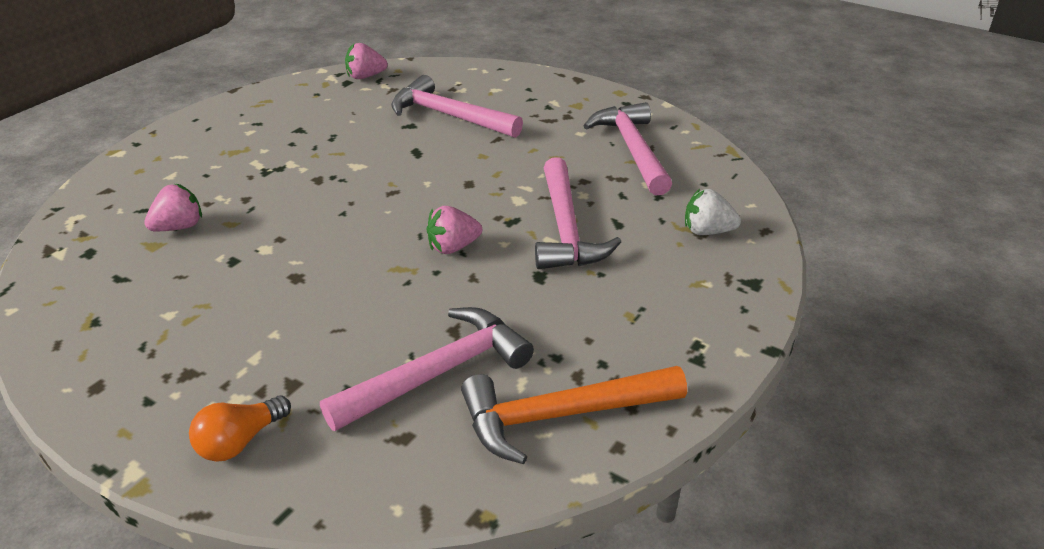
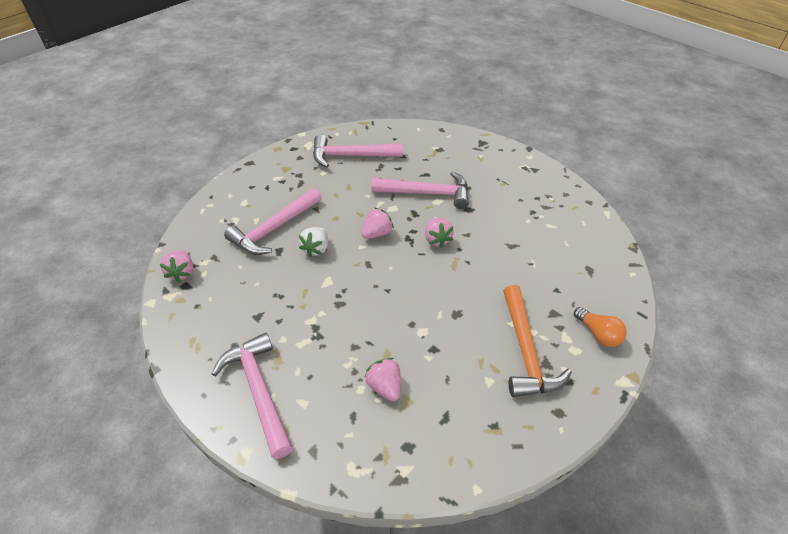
camera: 80 degrees left, 10 degrees up
(437, 373) = (545, 254): pink hammer -> pink hammer (259, 391)
(456, 192) = (377, 233): none -> pink strawberry
(561, 415) = (572, 215): orange hammer -> orange hammer (525, 351)
(707, 231) = (439, 146): white strawberry -> white strawberry (316, 249)

